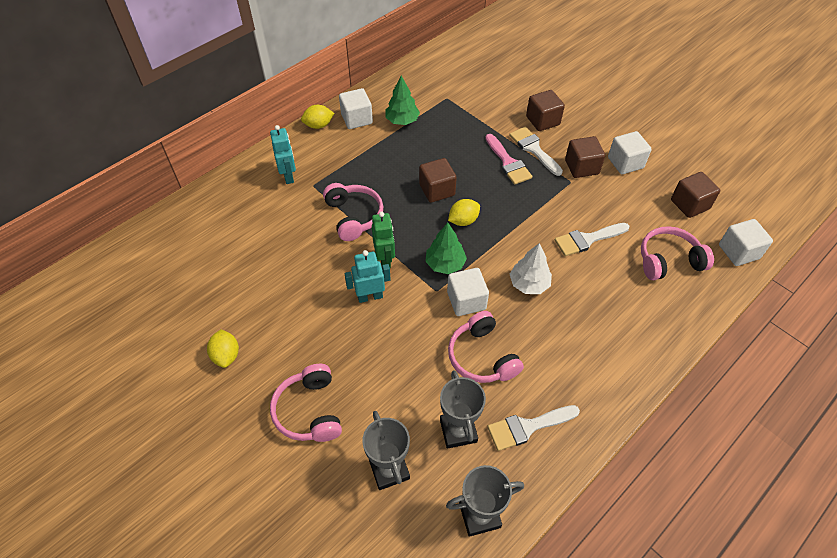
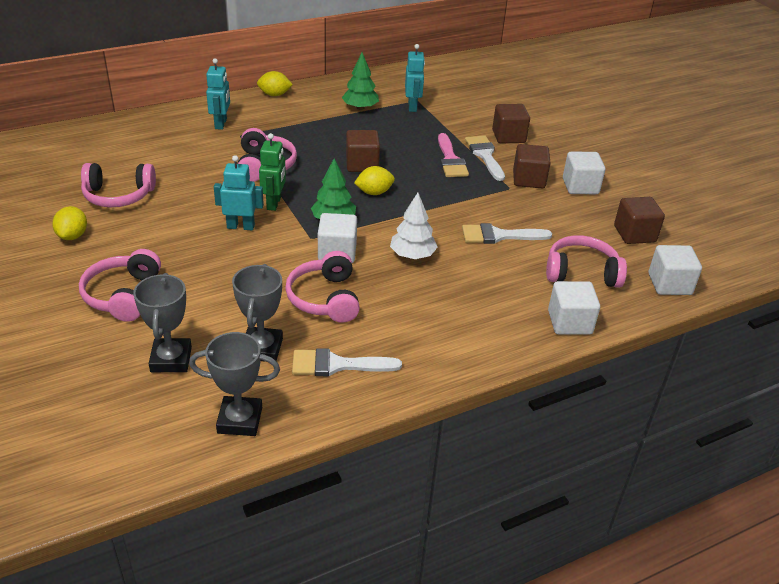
camera: 15 degrees right, 15 degrees down
(241, 293) = (118, 195): none -> pink headphones
(357, 119) = (315, 97): white cube -> white cube (569, 322)
(446, 107) = (412, 107): none -> turquoise robot

